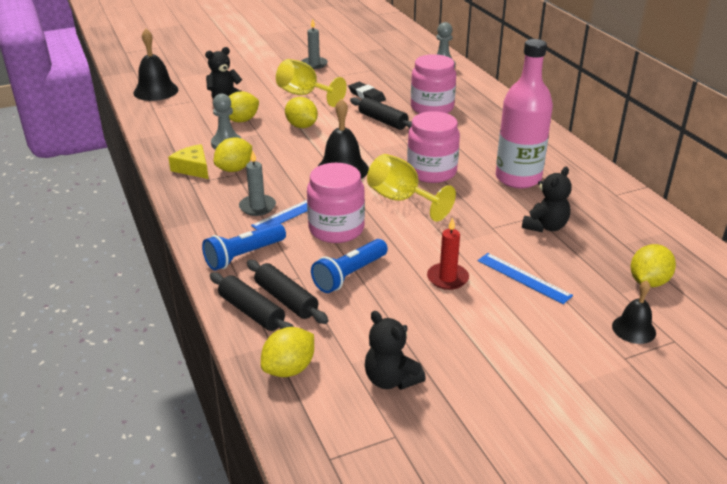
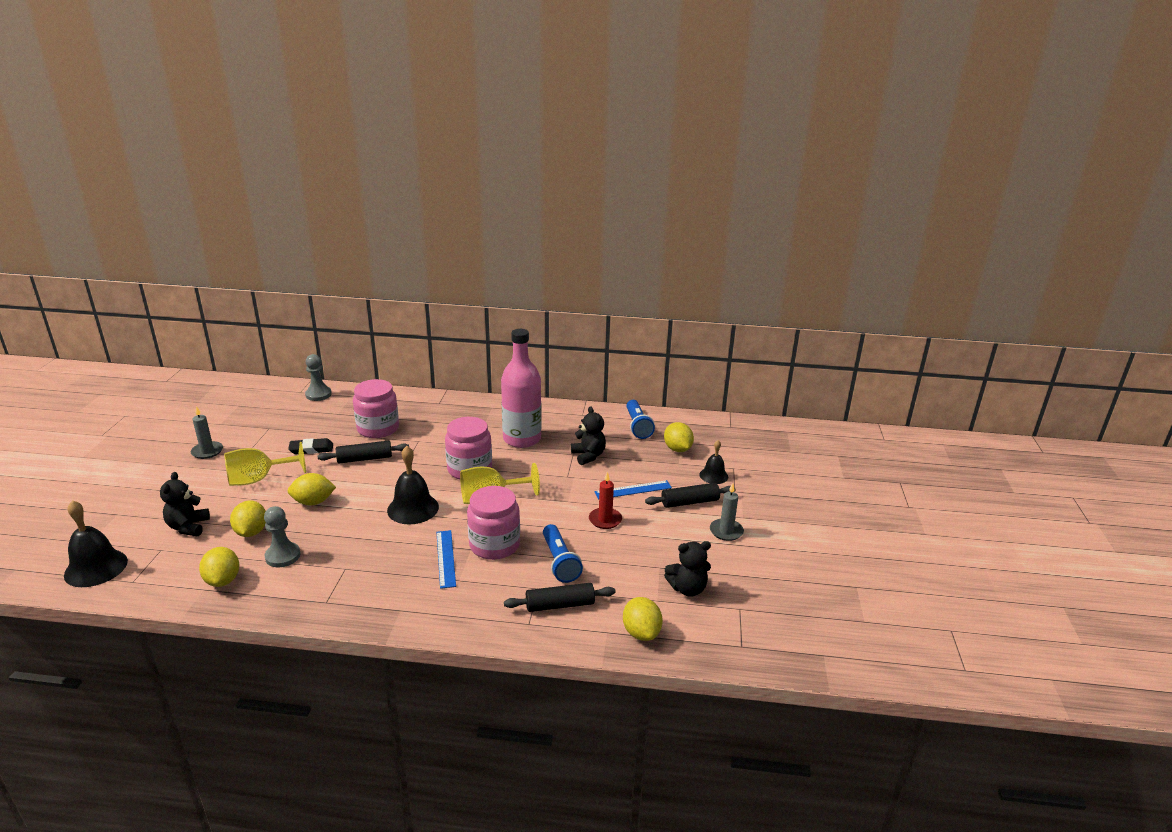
camera: 60 degrees left, 5 degrees down
(193, 168) = (301, 592): yellow cheese -> none
(234, 169) = (336, 566): yellow lemon -> yellow lemon (223, 580)
(244, 255) = (479, 607): blue flashlight -> blue flashlight (637, 426)
(252, 312) = (558, 629): black rolling pin -> black rolling pin (690, 502)
(257, 207) = (415, 575): grey candle -> grey candle (726, 531)

